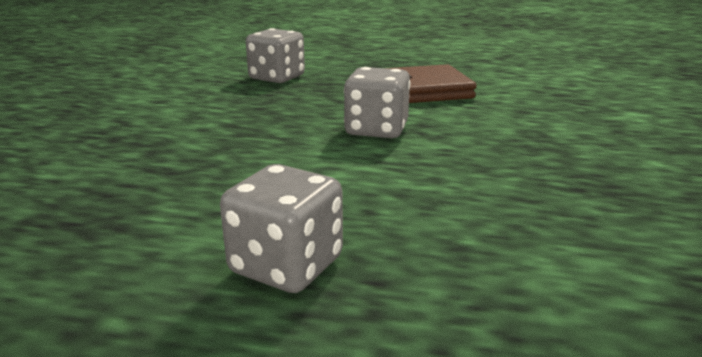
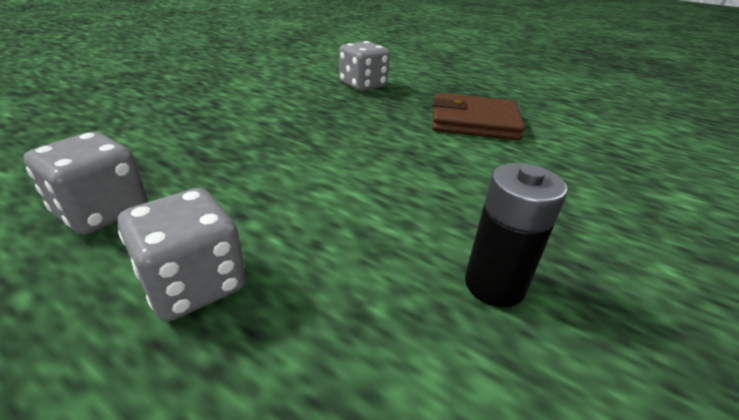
camera: 20 degrees right, 10 degrees up
(376, 130) = (399, 155): grey dice -> grey dice (102, 212)
(543, 202) = (494, 285): none -> black battery

